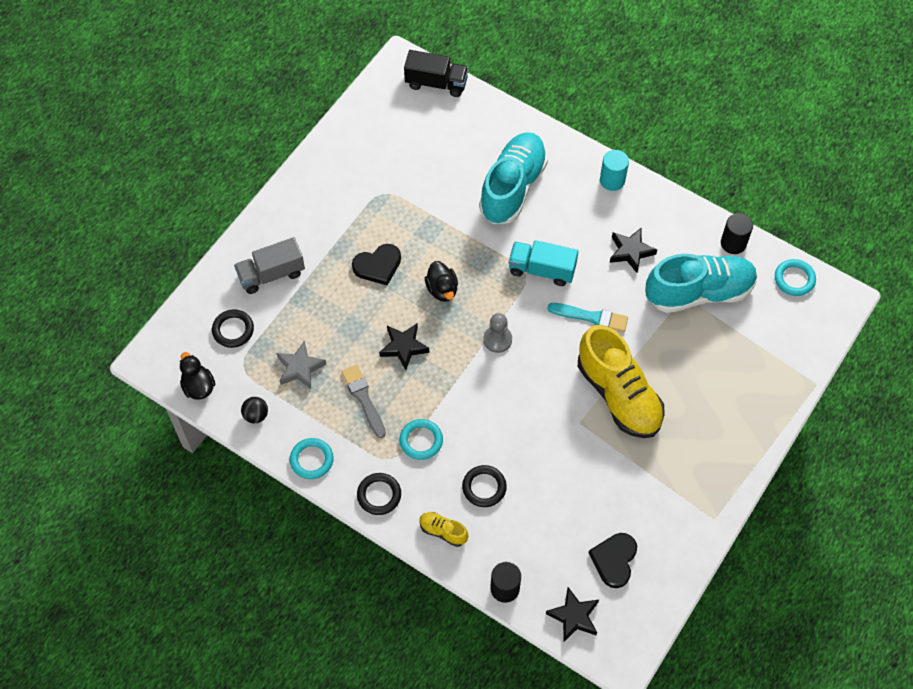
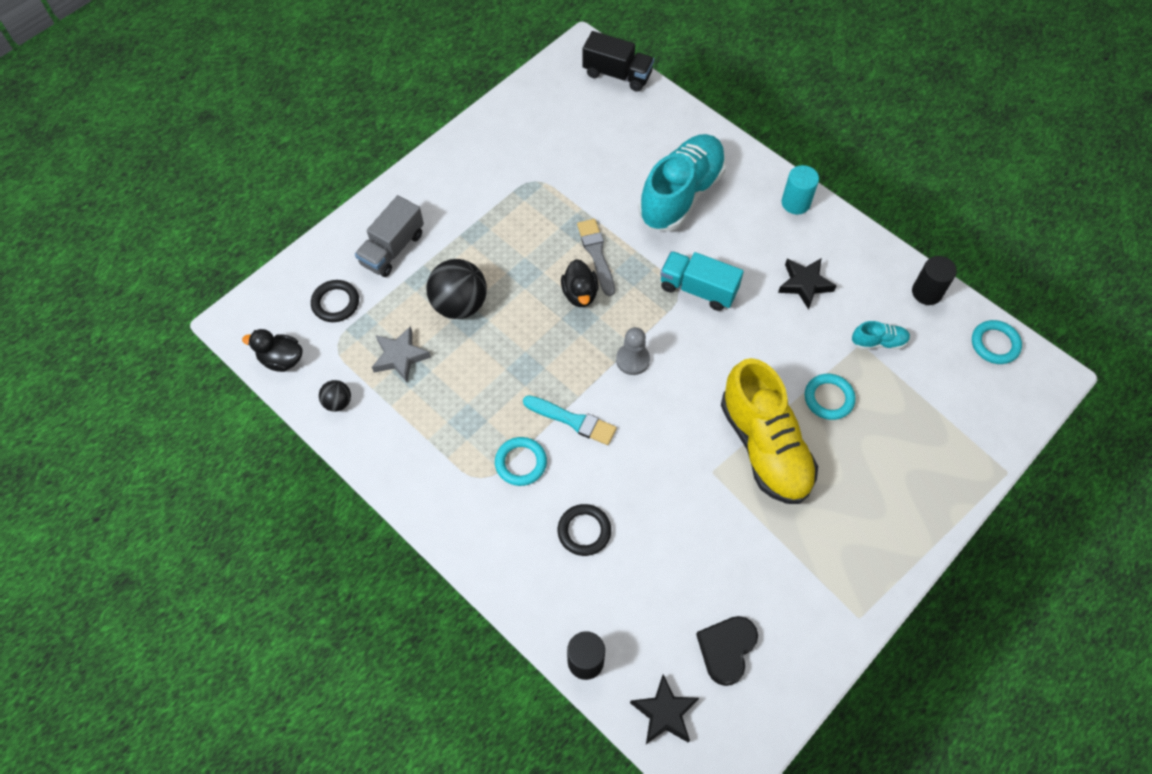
camera: 10 degrees right, 0 degrees up
(198, 386) = (281, 360): black duck -> black duck turned 60 degrees counterclockwise
(271, 274) = (392, 249): grey truck -> grey truck turned 45 degrees counterclockwise
(311, 460) = (389, 464): turquoise ring -> turquoise ring (828, 398)
(341, 315) = (459, 304): none -> black ball
(363, 399) = (464, 403): grey brush -> grey brush (596, 254)
(378, 266) = (513, 257): black heart -> none
(379, 495) = (458, 519): black ring -> none
(404, 347) = (523, 352): black star -> none
(443, 531) = (524, 576): yellow shoe -> none
(591, 317) = (746, 351): turquoise brush -> turquoise brush (573, 420)
(699, 292) = (878, 342): turquoise shoe -> turquoise shoe, size x0.43

